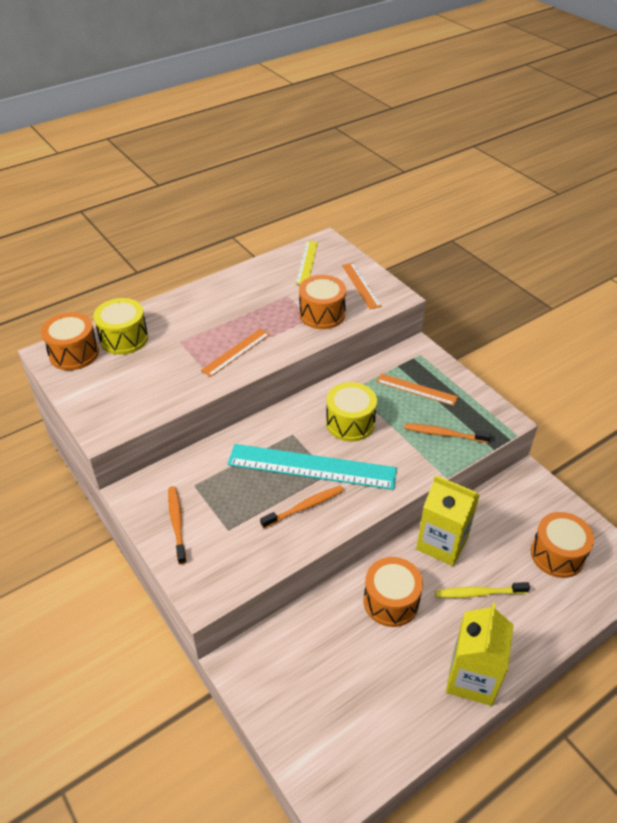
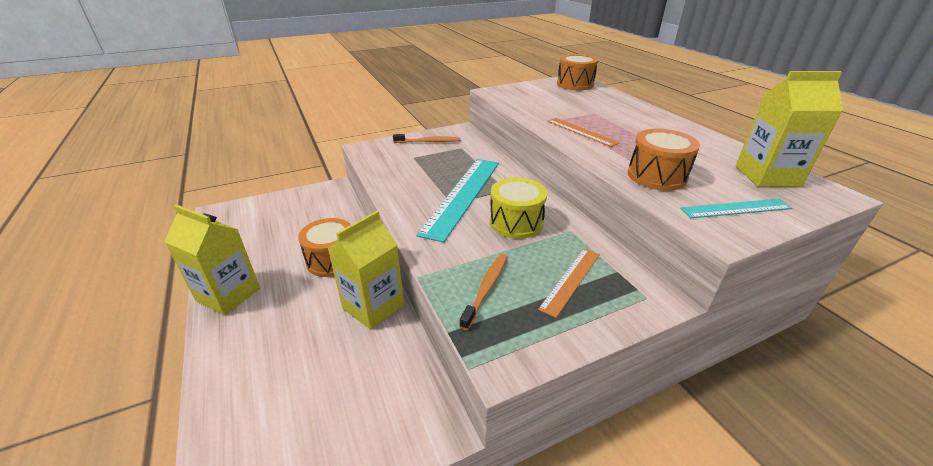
camera: 100 degrees right, 10 degrees down
(124, 338) = (595, 96): yellow drum -> none
(304, 507) = (419, 188): orange toothbrush -> none
(307, 262) = (767, 176): yellow ruler -> yellow carton
(361, 285) = (736, 208): orange ruler -> turquoise ruler
(478, 593) = (301, 321): yellow toothbrush -> none
(557, 554) = (301, 416): orange drum -> none

